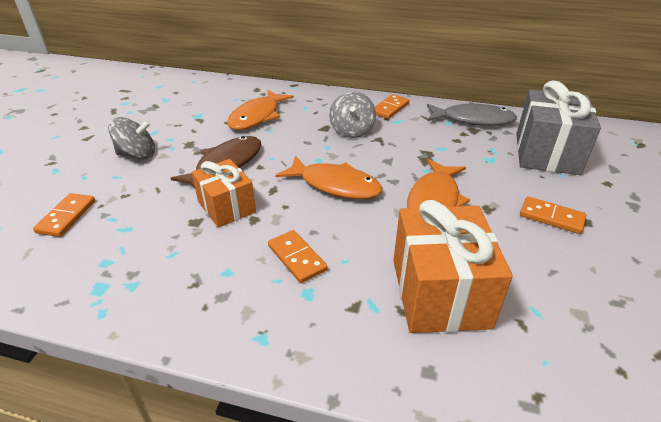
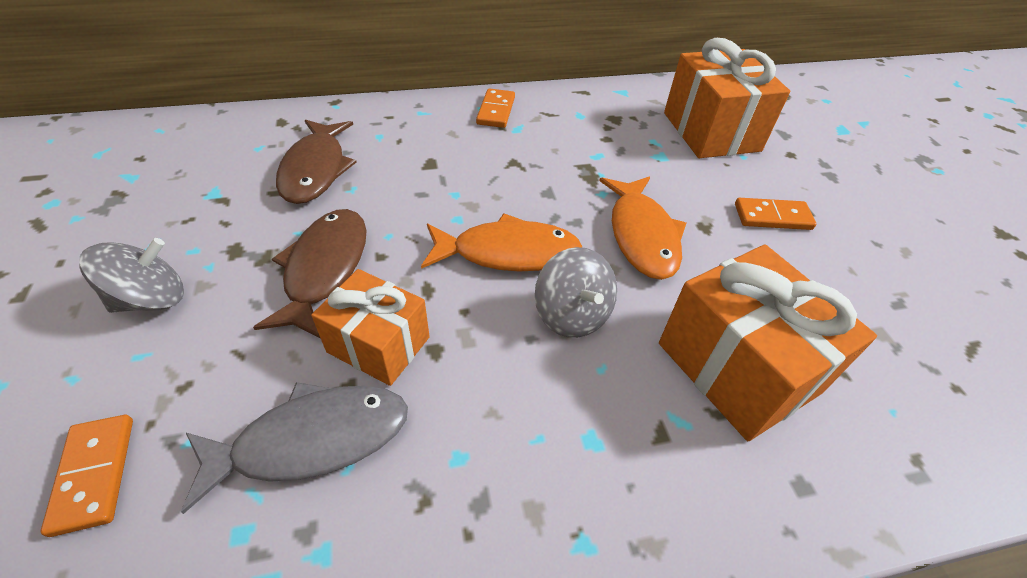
camera: 30 degrees left, 10 degrees up
(257, 116) = (315, 170): orange fish -> brown fish
(297, 258) = (539, 390): orange domino -> none
(351, 131) = (470, 158): grey spinning top -> grey spinning top (572, 314)
(473, 120) = (605, 104): grey fish -> grey fish (312, 440)
(546, 153) = (711, 131): grey gift -> orange gift

